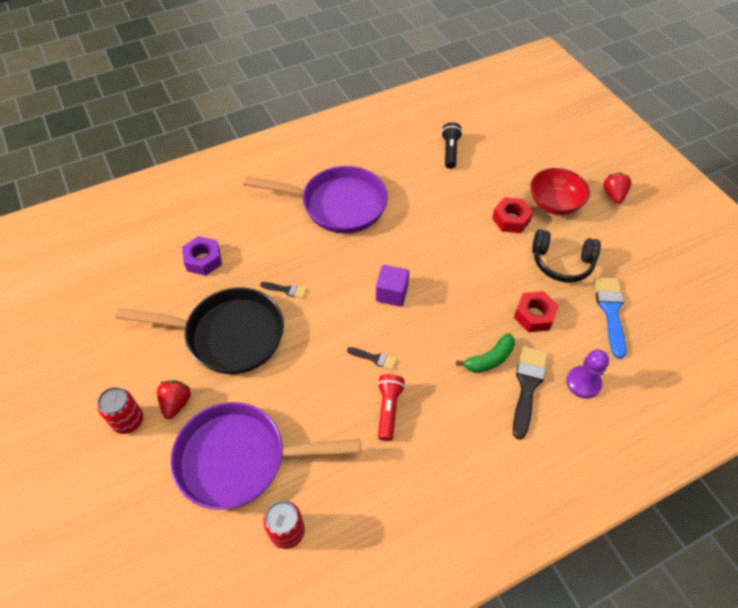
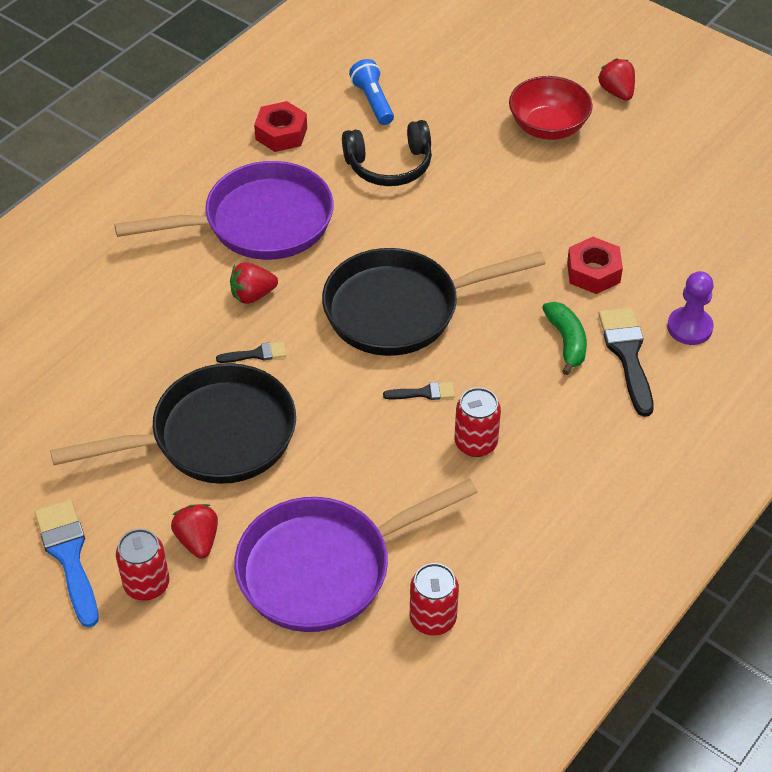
camera: 25 degrees left, 5 degrees down
(203, 260) = (113, 358): purple nut -> none
(306, 250) = (252, 295): none -> red strawberry
(388, 409) = (475, 443): red flashlight -> red can
(392, 293) = (400, 309): purple cube -> black pan
(450, 151) = (373, 101): black flashlight -> blue flashlight
(489, 359) = (566, 341): green banana -> green banana turned 45 degrees counterclockwise
(511, 219) = (503, 165): red nut -> red nut (281, 133)
(561, 263) = (594, 198): black headphones -> black headphones (389, 165)
(610, 311) = (681, 235): blue brush -> blue brush (69, 556)

